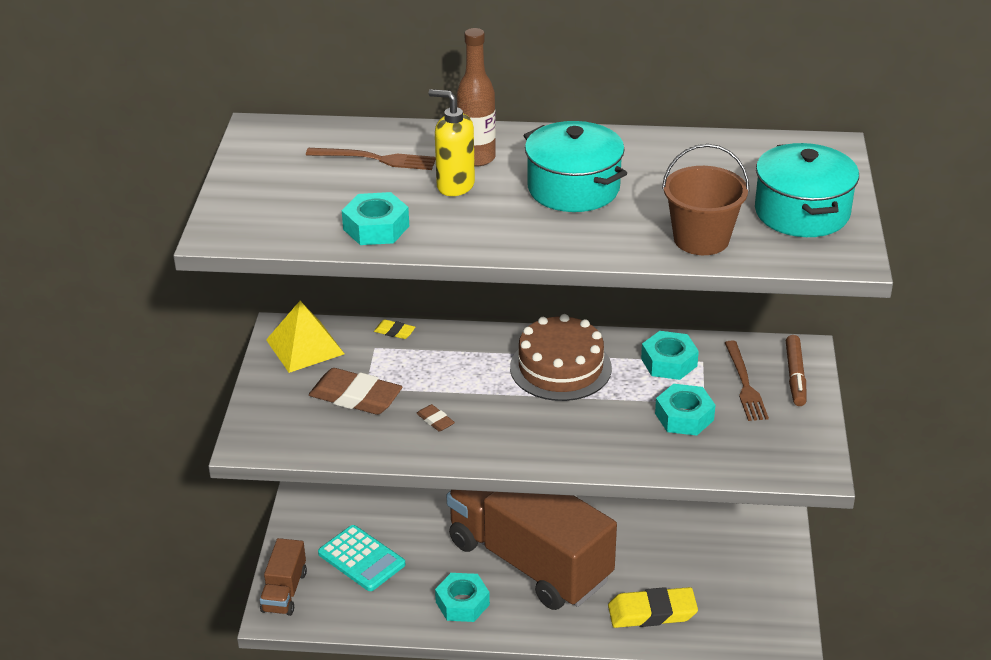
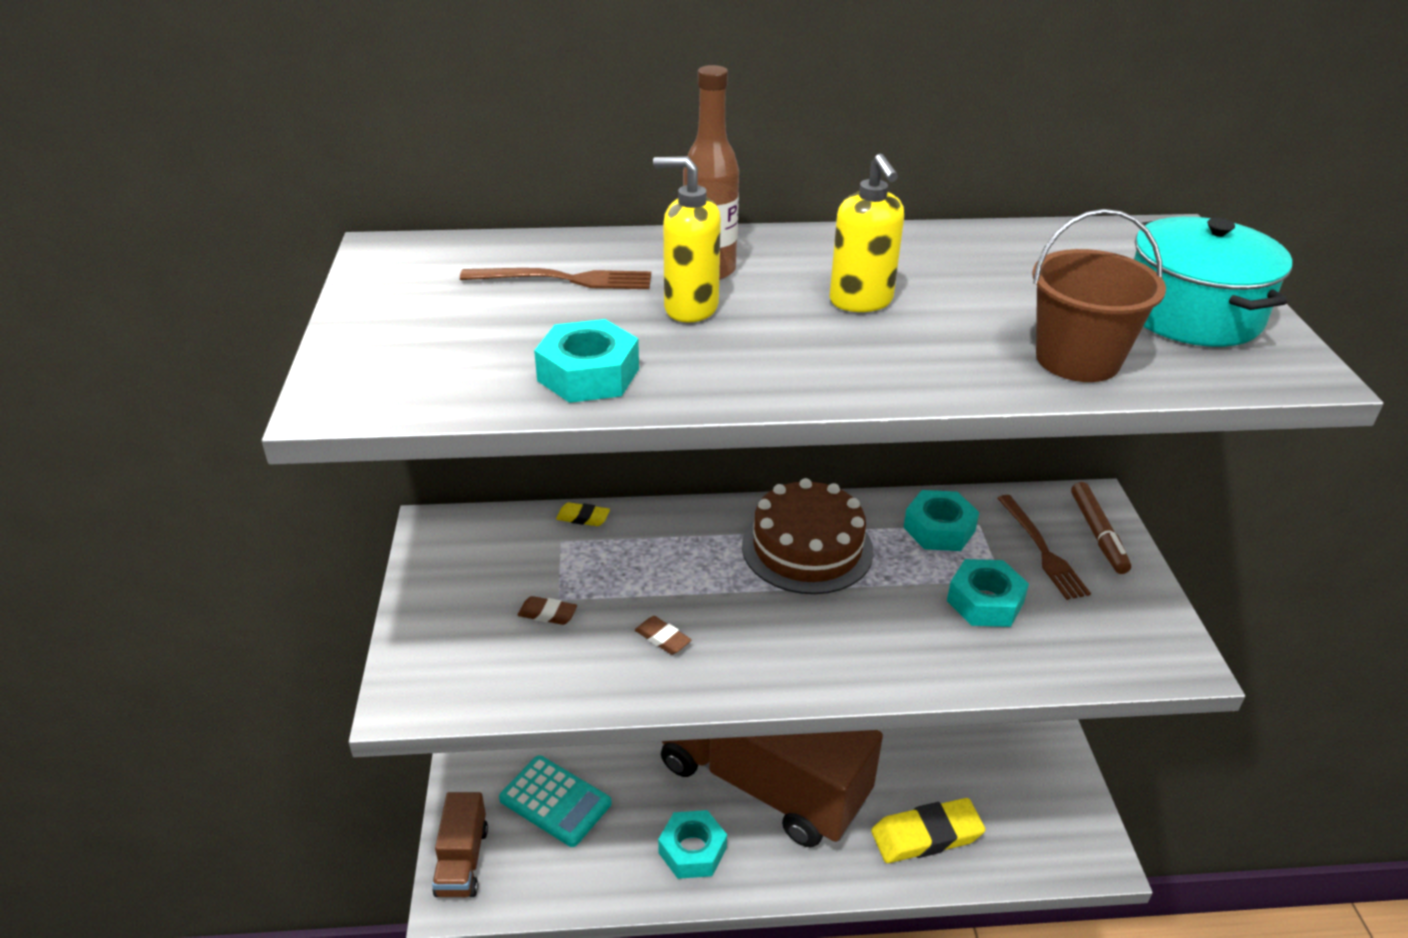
camera: 10 degrees left, 0 degrees up
(305, 346) = (468, 547): yellow pyramid -> none
(355, 397) = (547, 614): brown eraser -> brown eraser, size x0.46
(573, 188) = (861, 301): turquoise pot -> yellow soap dispenser

